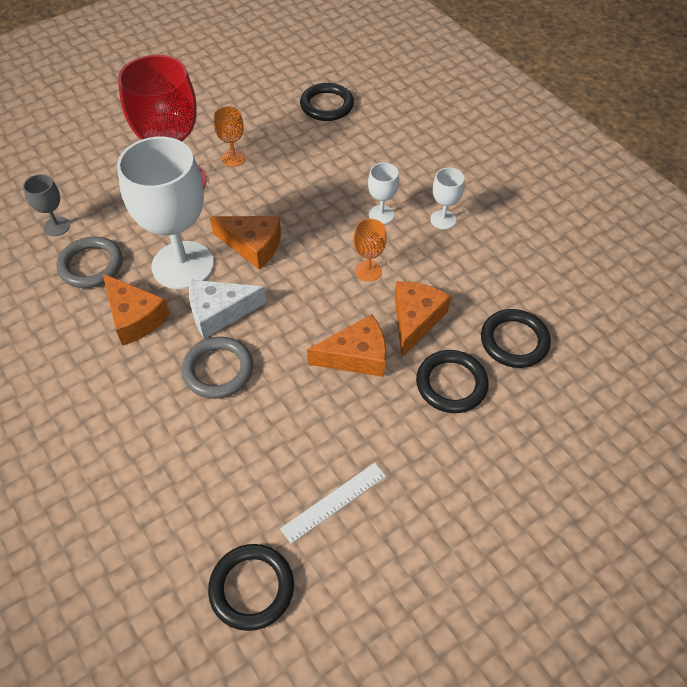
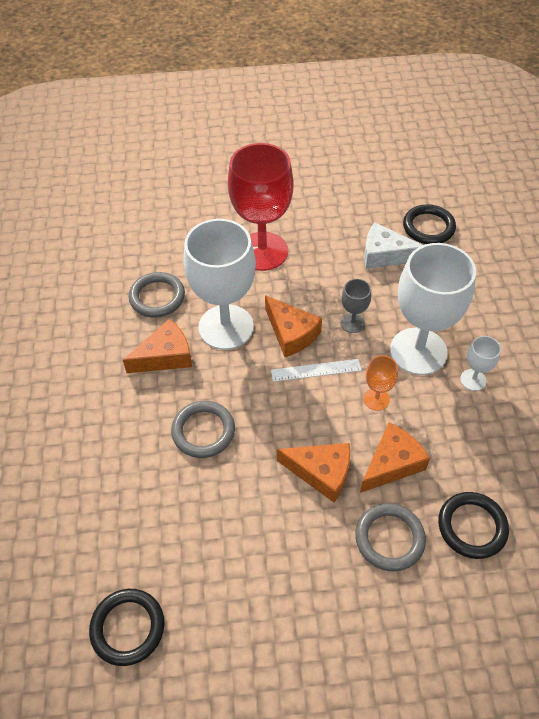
camera: 30 degrees right, 0 degrees up
(57, 226) = (150, 253): grey goblet -> grey goblet (352, 323)
(135, 317) = (165, 356): orange cheese -> orange cheese turned 105 degrees counterclockwise
(219, 312) = (232, 381): white cheese -> white cheese (385, 255)
(233, 158) = (319, 247): orange goblet -> none
(334, 502) = (230, 591): white ruler -> white ruler (316, 370)
(381, 215) = (418, 351): white goblet -> white goblet, size x2.27
(451, 384) = (389, 538): black ring -> grey ring

